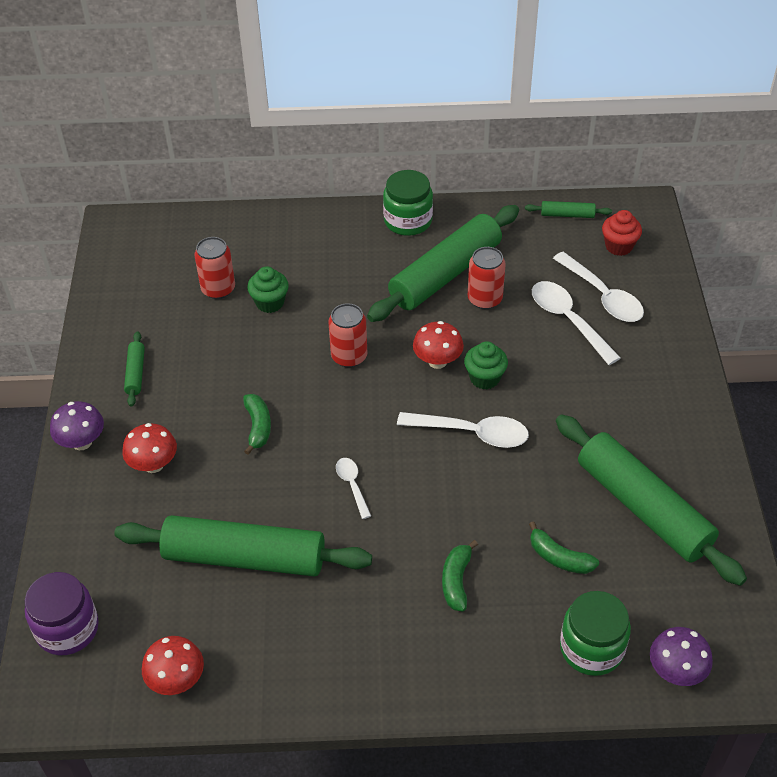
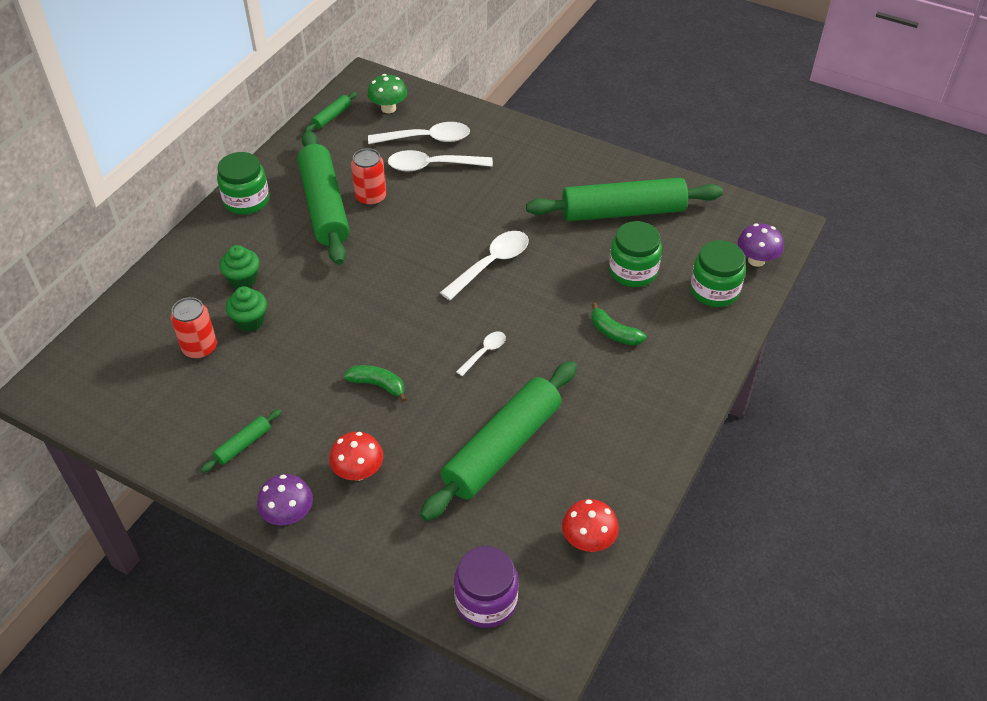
camera: 60 degrees left, 0 degrees up
(136, 373) = (243, 445): green rolling pin -> green rolling pin turned 75 degrees counterclockwise
(349, 356) = (355, 298): red can -> none
(352, 485) = (484, 352): white spoon -> white spoon turned 120 degrees clockwise
(437, 361) = (407, 250): red mushroom -> none
(484, 378) = (446, 233): green cupcake -> green cupcake (243, 280)
(559, 558) = (633, 271): green banana -> green jar
(619, 246) = (388, 108): red cupcake -> green mushroom

